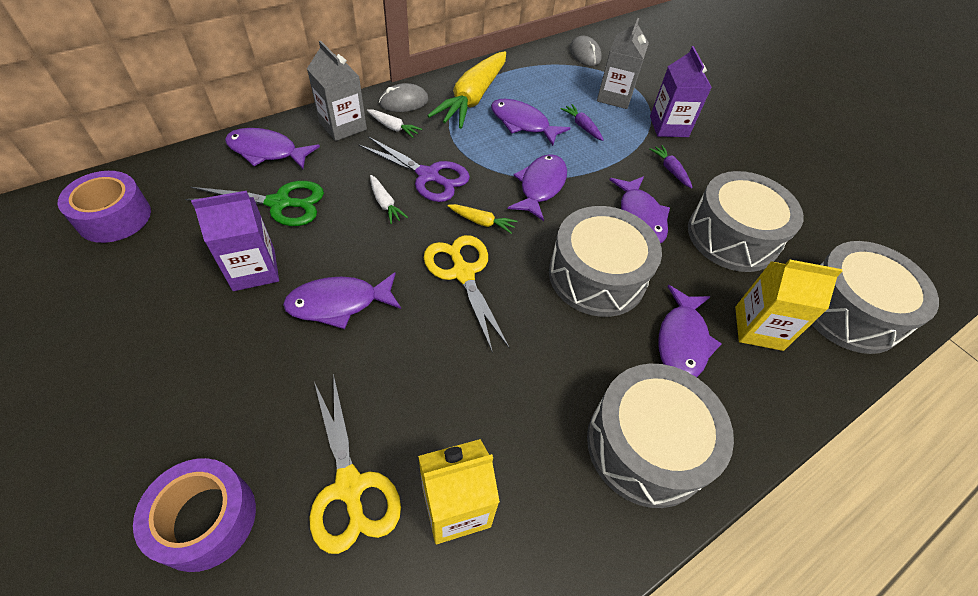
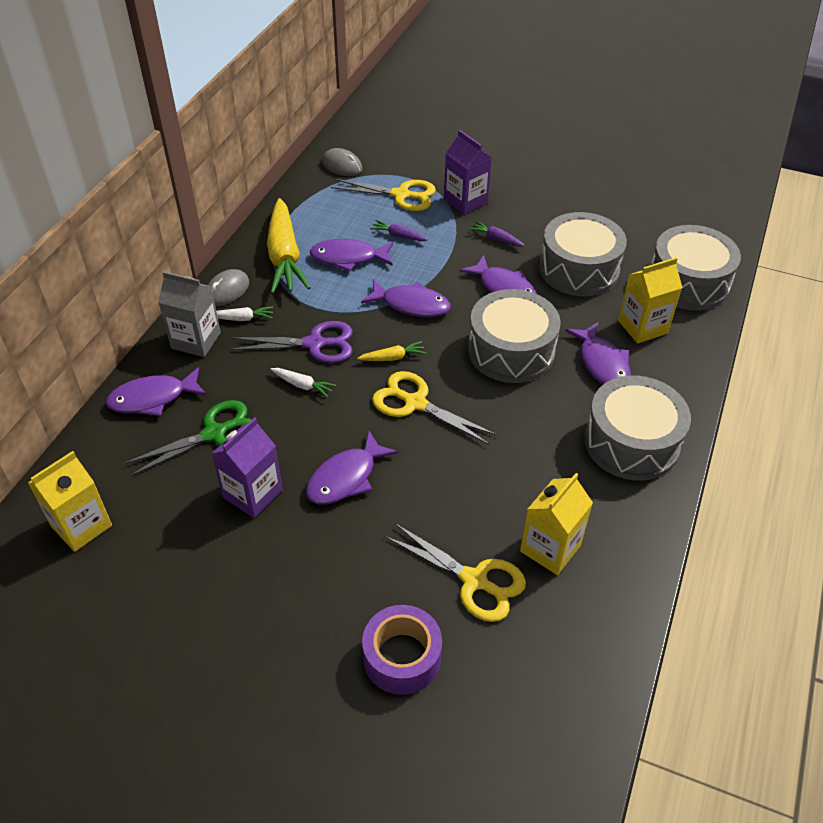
camera: 30 degrees left, 5 degrees down
(114, 217) = (81, 526): purple tape -> yellow carton
(540, 186) = (411, 304): purple fish -> purple fish turned 120 degrees clockwise
(614, 97) = (401, 195): grey carton -> yellow scissors

